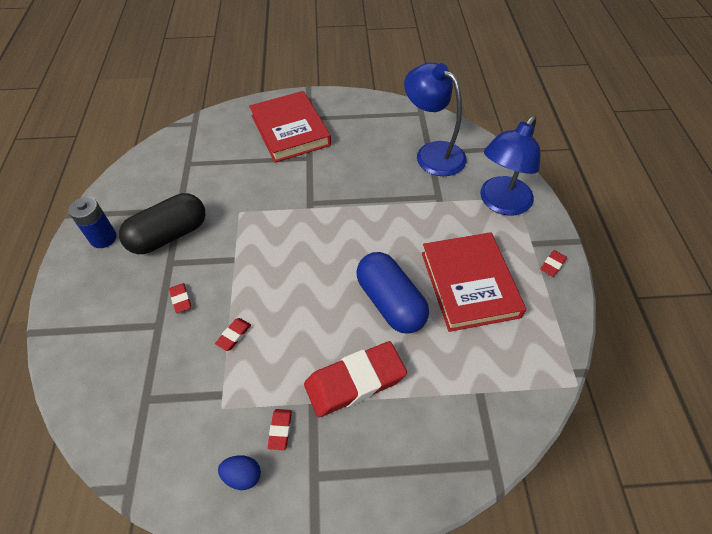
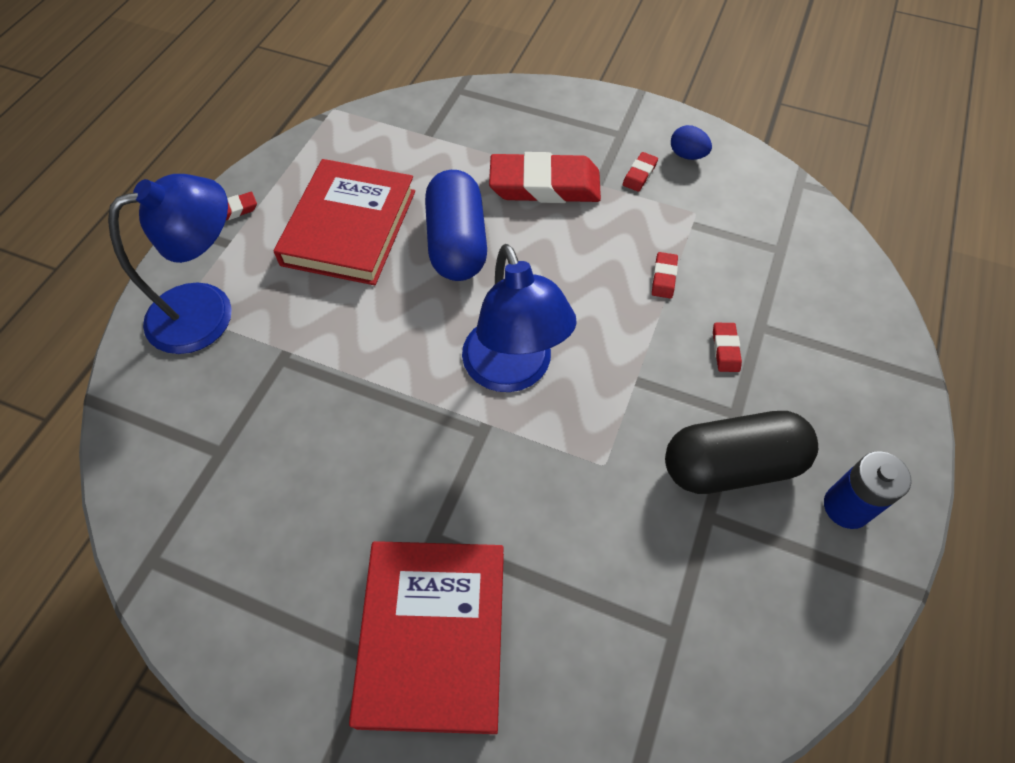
camera: 155 degrees left, 5 degrees up
(234, 335) = (664, 277): red eraser -> red eraser turned 45 degrees counterclockwise
(432, 153) = (218, 446): blue lamp -> blue lamp (513, 371)

